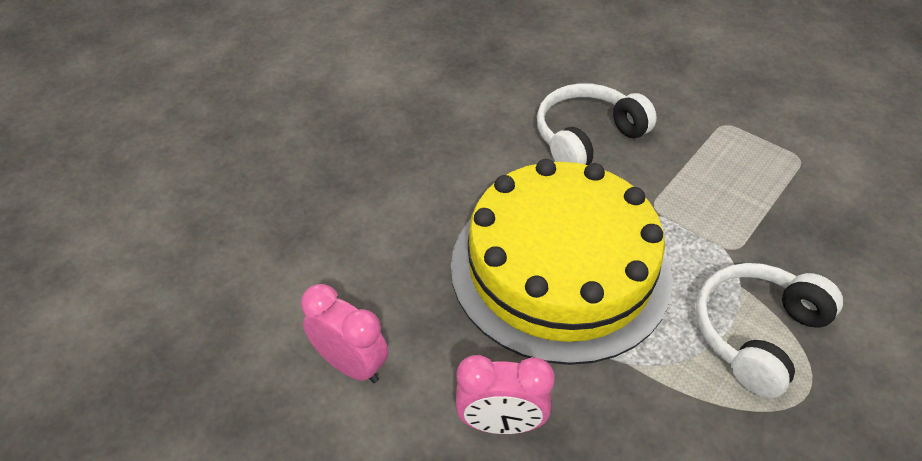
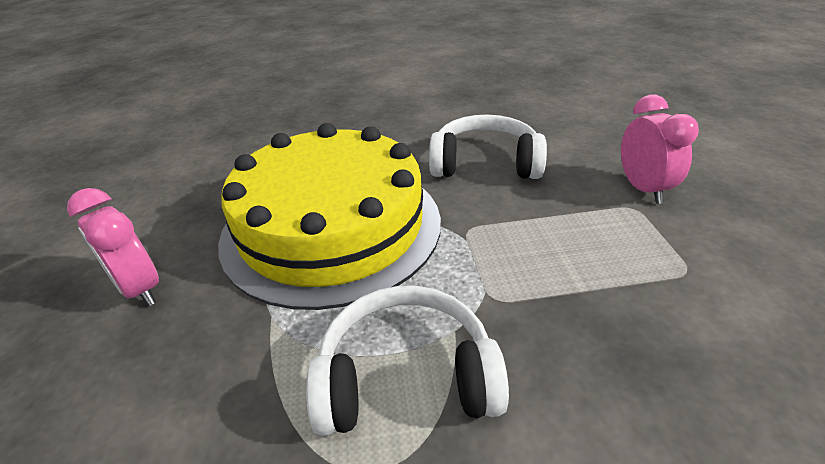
camera: 45 degrees right, 10 degrees down
(351, 364) = (140, 203): pink clock -> pink clock (643, 189)

